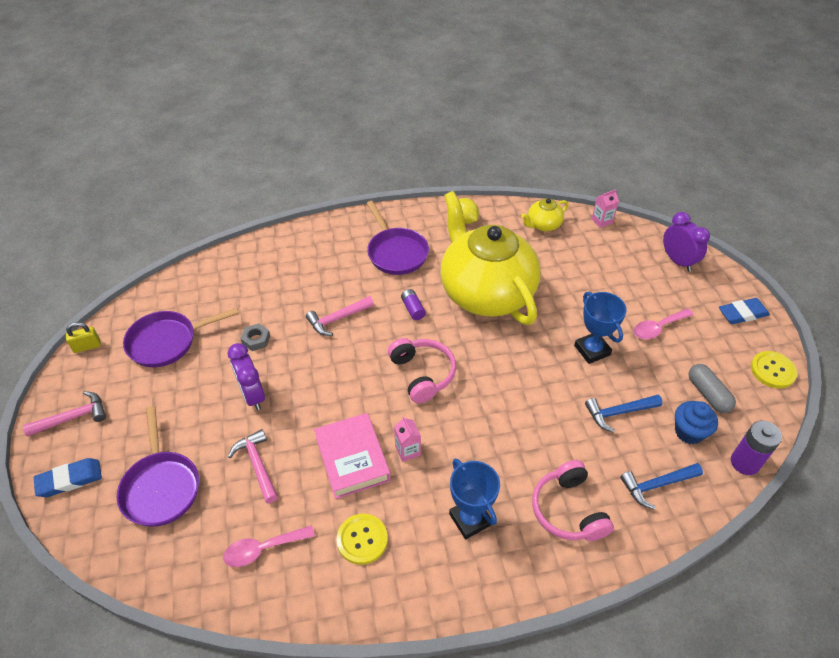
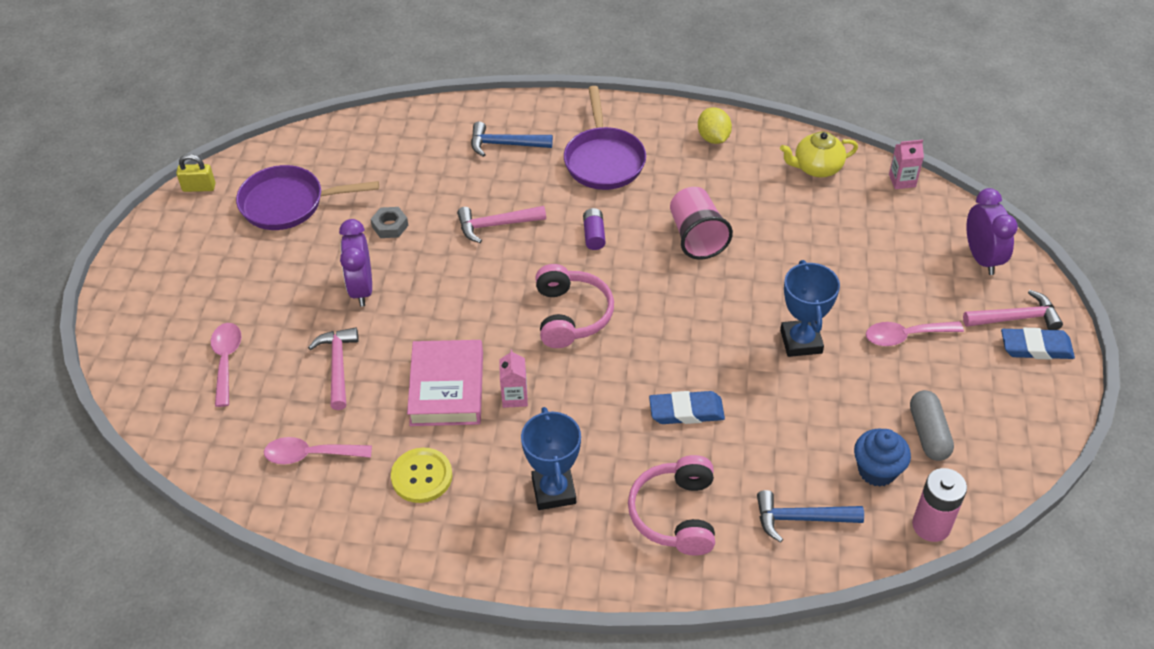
camera: 20 degrees right, 0 degrees up
(70, 480) = (135, 327): blue eraser -> blue eraser (686, 411)
(73, 417) = (159, 262): pink hammer -> pink hammer (1015, 318)
(161, 487) = (226, 361): purple pan -> pink spoon
(486, 292) = (696, 237): yellow teapot -> pink cup
(619, 412) = (797, 424): blue hammer -> blue hammer (505, 144)
(744, 462) = (931, 525): purple battery -> pink battery
(772, 370) = (1036, 428): yellow button -> none

